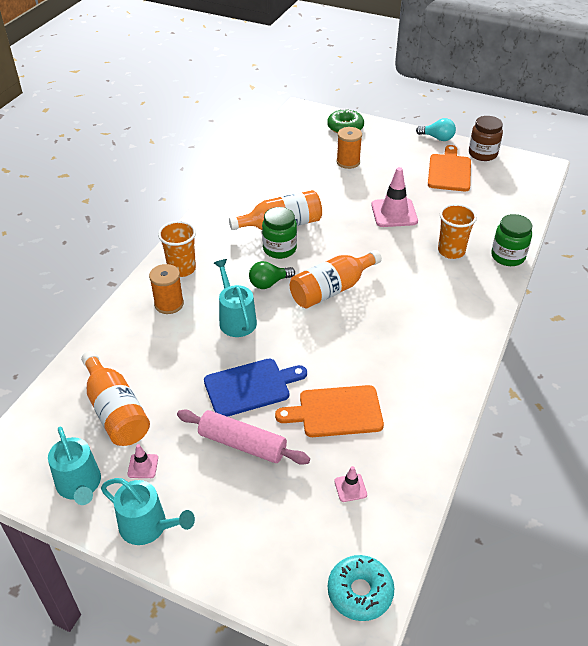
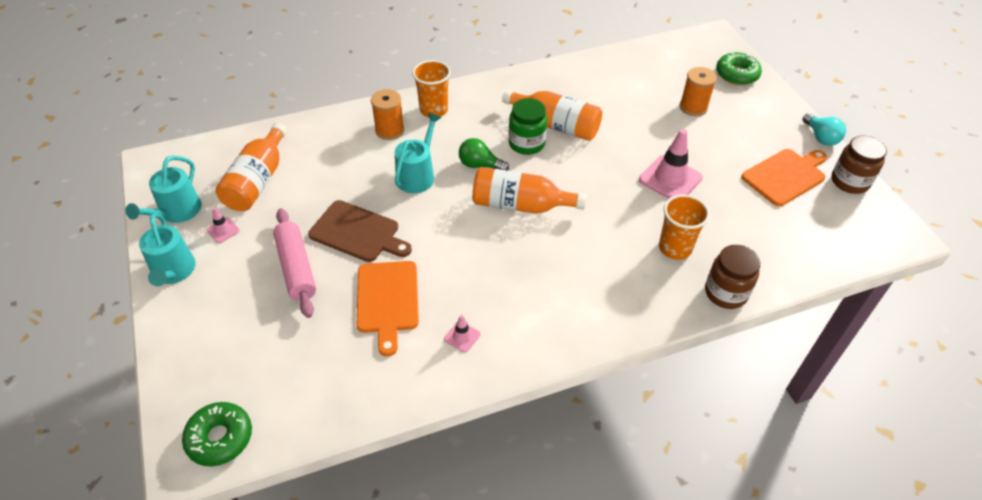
camera: 45 degrees right, 5 degrees up
(250, 387) = (357, 232): blue cutting board -> brown cutting board
(336, 412) = (387, 300): orange cutting board -> orange cutting board turned 135 degrees counterclockwise
(350, 488) = (317, 363): pink traffic cone -> pink traffic cone (462, 336)
(360, 592) = (220, 438): turquoise donut -> green donut
(507, 256) = (725, 293): green jar -> brown jar

